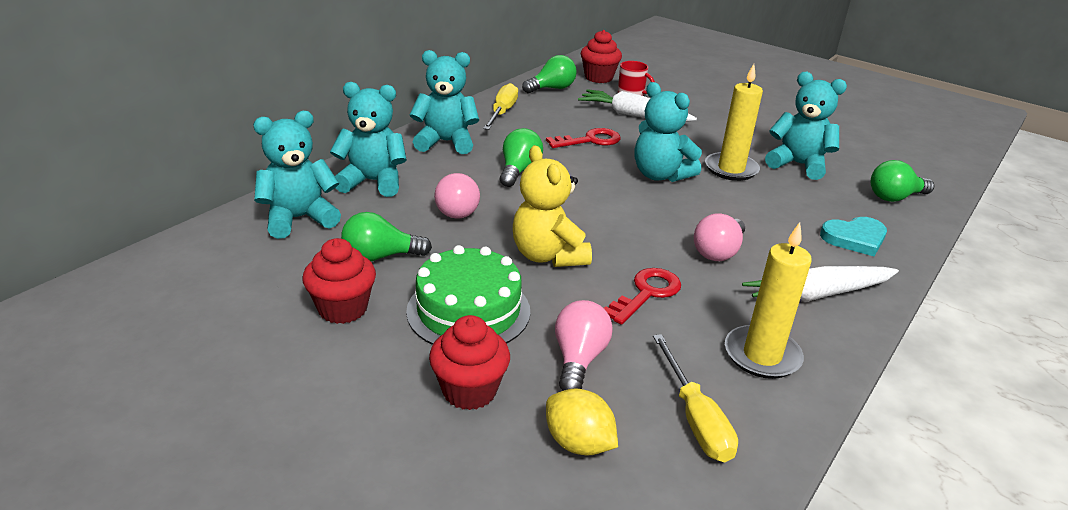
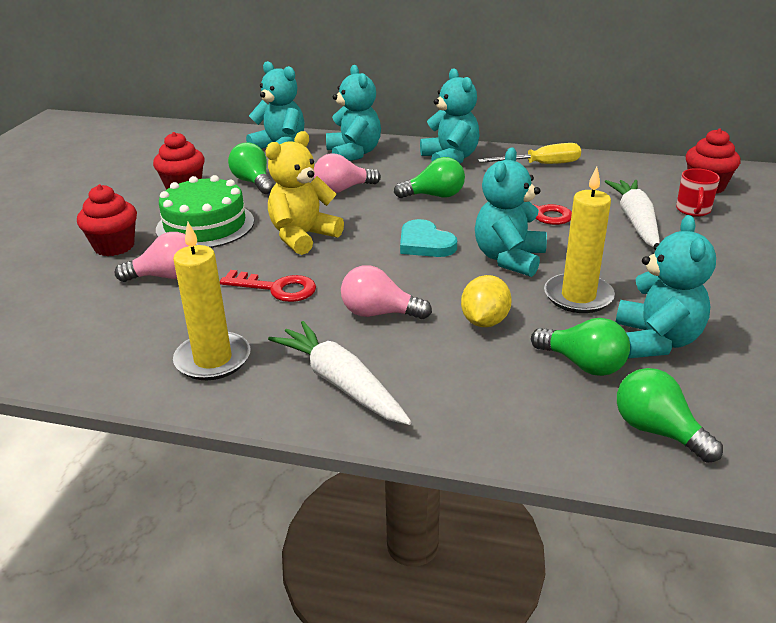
camera: 70 degrees right, 0 degrees up
(552, 88) = (634, 172): green light bulb -> green light bulb (583, 364)
(578, 443) = (71, 294): yellow lemon -> yellow lemon (484, 321)
(695, 418) = (112, 337): yellow screwdriver -> none
(854, 238) = (495, 401): turquoise heart -> turquoise heart (425, 243)

